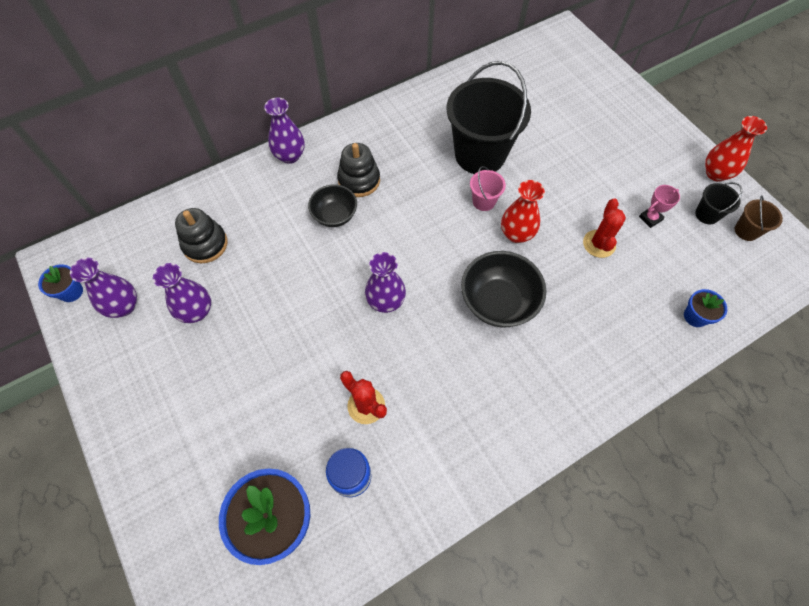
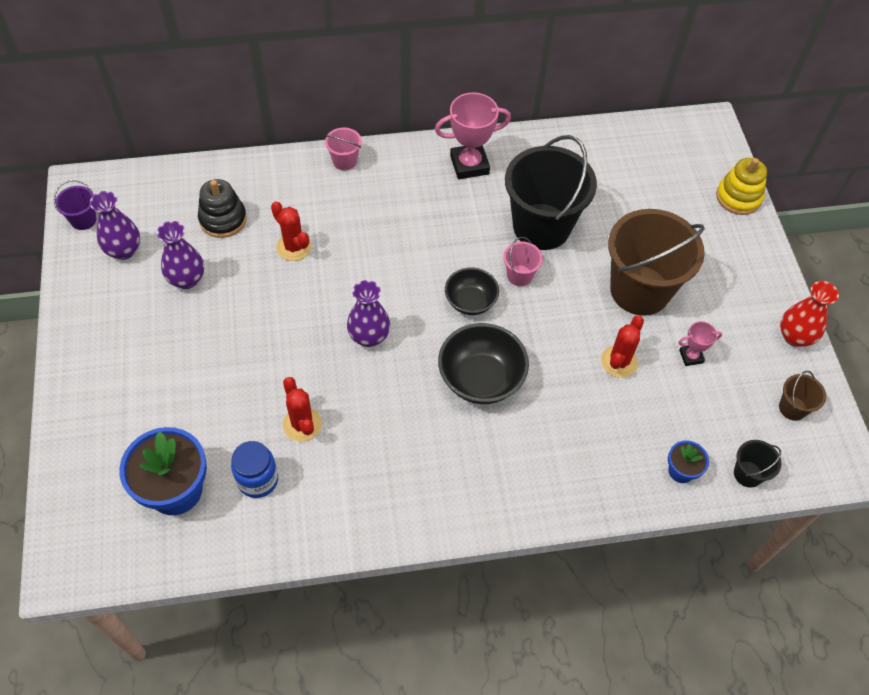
camera: 20 degrees right, 5 degrees down
(71, 292) = (83, 220): blue flower pot -> purple bucket
(281, 246) = (294, 247): none -> red cactus
(290, 156) = (344, 161): purple vase -> pink bucket
(334, 215) = (360, 236): black bowl -> black bowl (470, 302)
(359, 180) = (402, 209): black stacking toy -> none
(396, 124) = (469, 165): none -> pink trophy
(516, 234) = (536, 320): red vase -> none
(583, 179) = (640, 290): none -> brown bucket
(615, 80) = (738, 197): none -> yellow stacking toy
(707, 214) = (757, 375): black bucket -> black bucket (748, 474)

